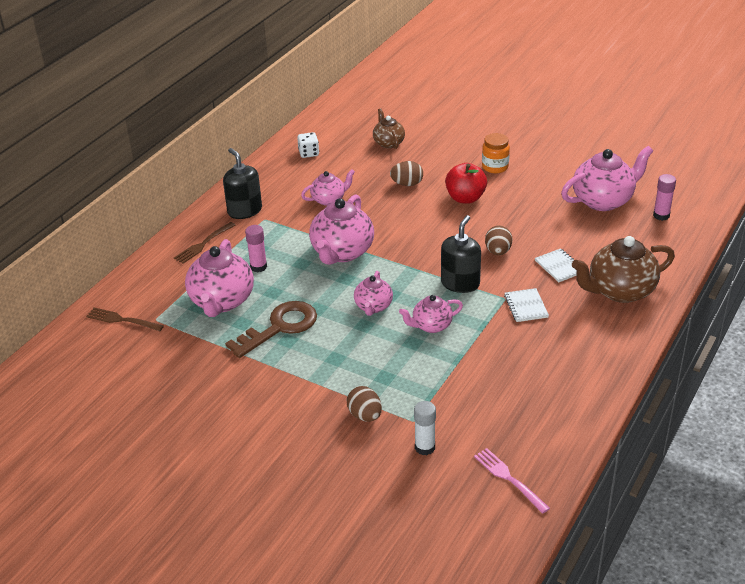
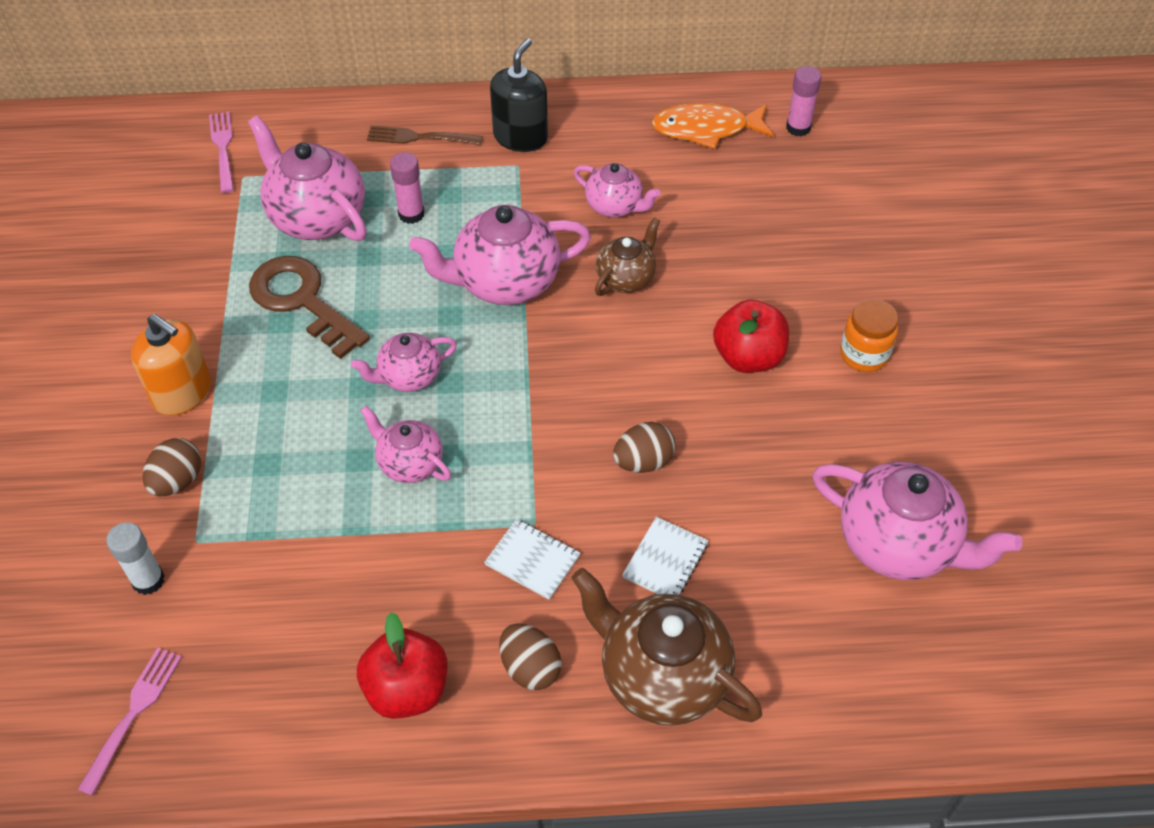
camera: 55 degrees right, 15 degrees up
(122, 320) = (223, 149): brown fork -> pink fork
(222, 301) = (317, 217): pink teapot -> pink teapot turned 75 degrees clockwise
(280, 327) = (302, 301): brown key -> brown key turned 150 degrees counterclockwise
(301, 395) = (182, 392): none -> orange soap dispenser
(308, 153) = (706, 129): white dice -> orange fish
(388, 143) = (811, 199): brown teapot -> brown teapot (626, 278)
(407, 184) = (725, 271): brown egg -> brown egg (530, 668)
(460, 283) = (531, 451): black soap dispenser -> none
(526, 306) = (532, 560): white notebook -> white notebook turned 75 degrees clockwise
(568, 373) = (407, 689): none -> red apple
(661, 215) = (926, 650): pink glue stick -> pink glue stick (798, 128)

